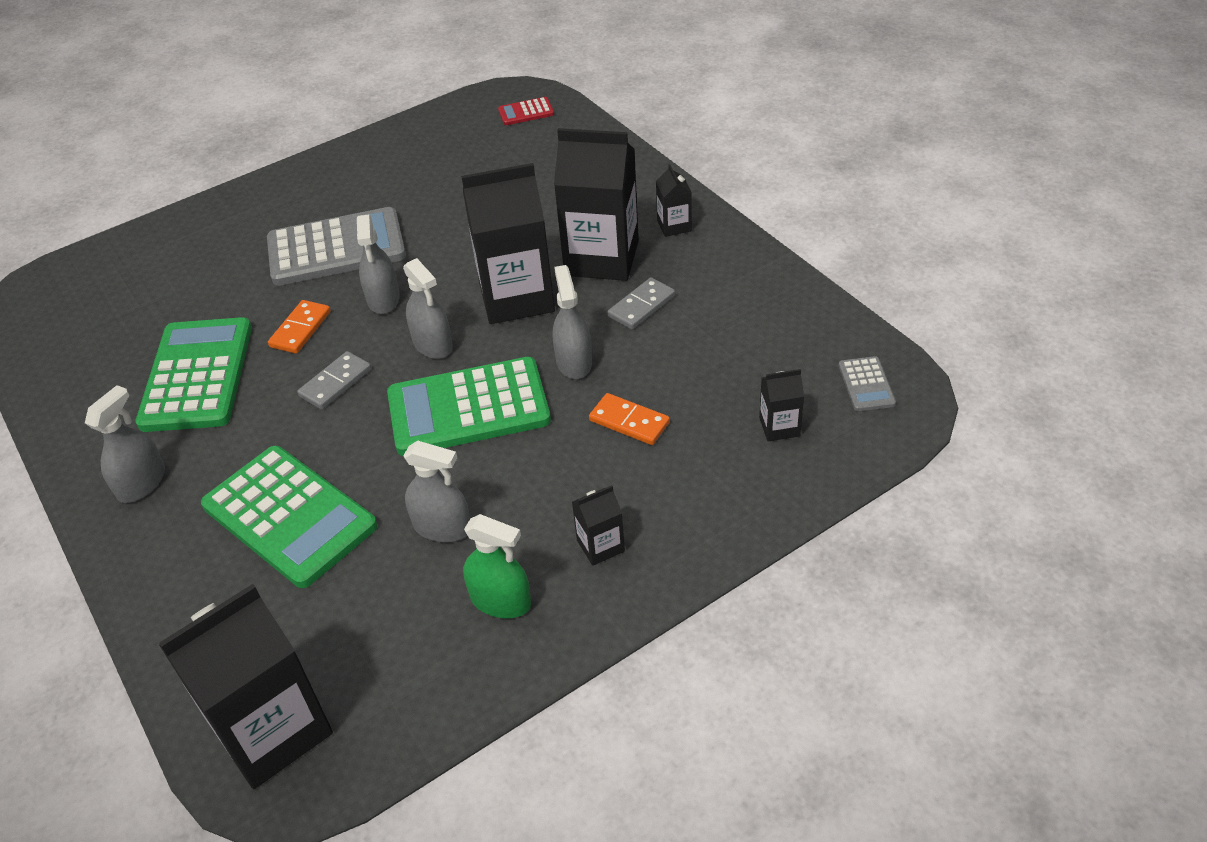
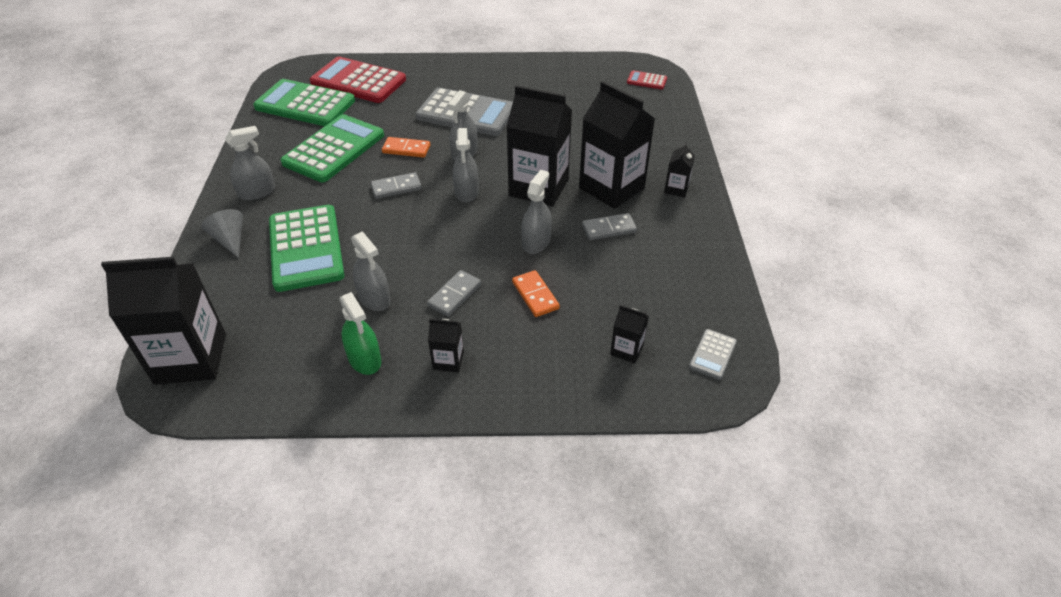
camera: 30 degrees right, 0 degrees up
(139, 271) = (358, 81): none -> red calculator
(168, 561) = (230, 240): none -> grey cone
(300, 329) = (406, 149): orange domino -> orange domino turned 45 degrees clockwise
(468, 408) = (452, 238): green calculator -> green calculator (305, 104)
(536, 471) = (454, 295): none -> grey domino

